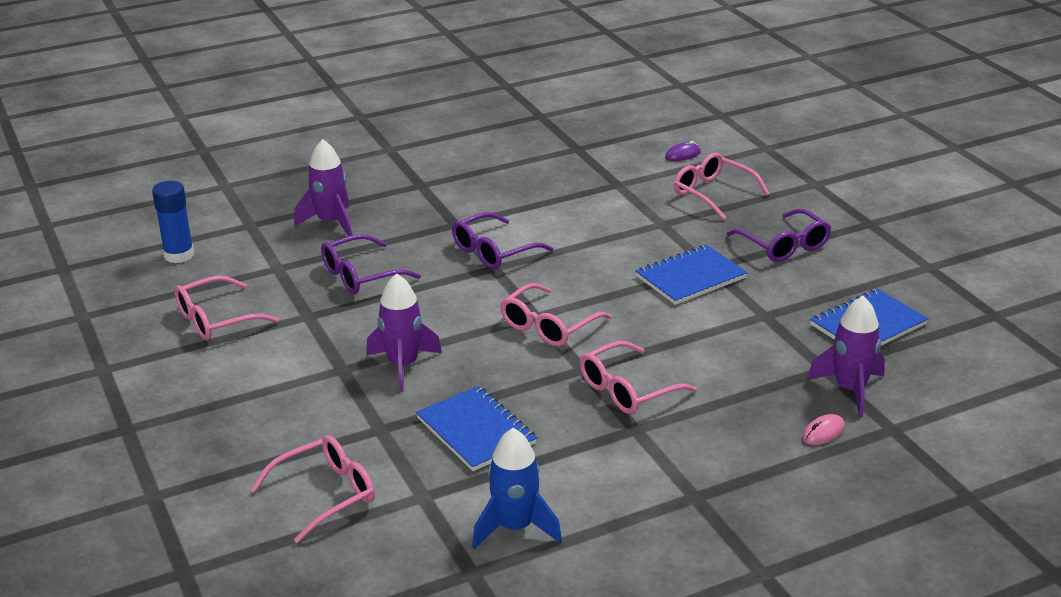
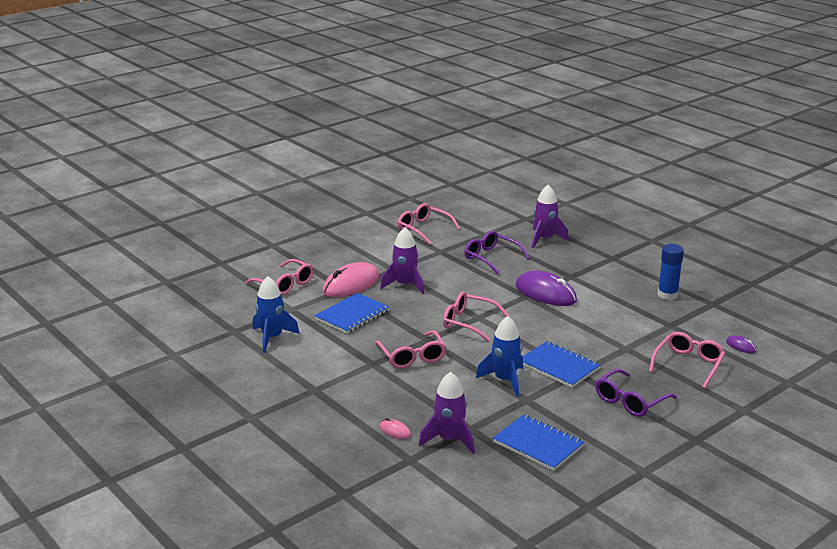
camera: 75 degrees right, 5 degrees down
(179, 255) = (481, 207): blue glue stick -> blue glue stick (667, 295)
(370, 419) = (351, 284): none -> pink mouse
(494, 251) = (545, 293): purple glasses -> purple mouse
(627, 389) = (412, 357): pink glasses -> pink glasses turned 150 degrees counterclockwise
(714, 323) = (505, 380): none -> blue rocket

